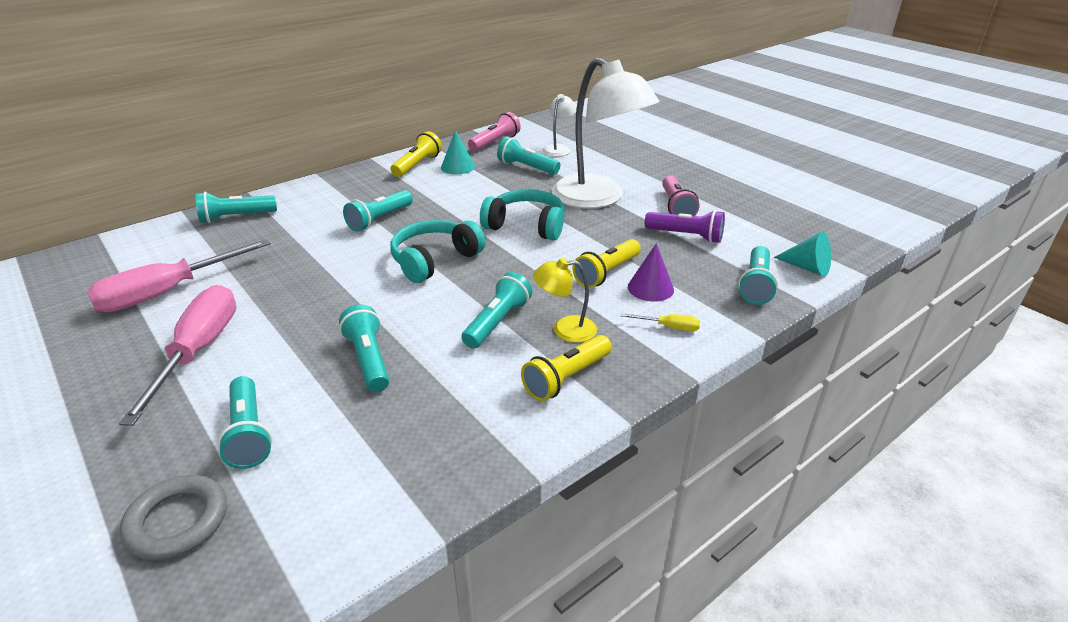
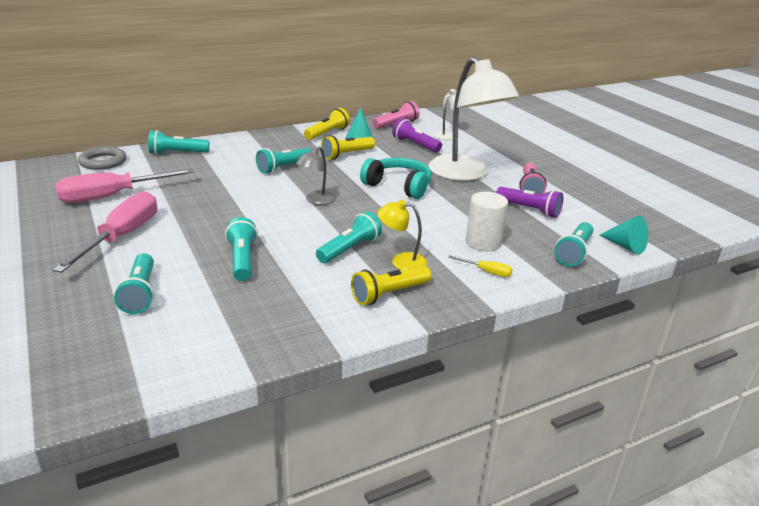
camera: 10 degrees right, 5 degrees down
(177, 521) = (74, 338): grey ring -> grey ring (103, 162)
(434, 260) = (316, 201): turquoise headphones -> grey lamp
(526, 167) = (415, 145): turquoise flashlight -> purple flashlight
(607, 273) = (451, 227): yellow flashlight -> yellow flashlight (347, 155)
(650, 288) = (483, 242): purple cone -> white cylinder

